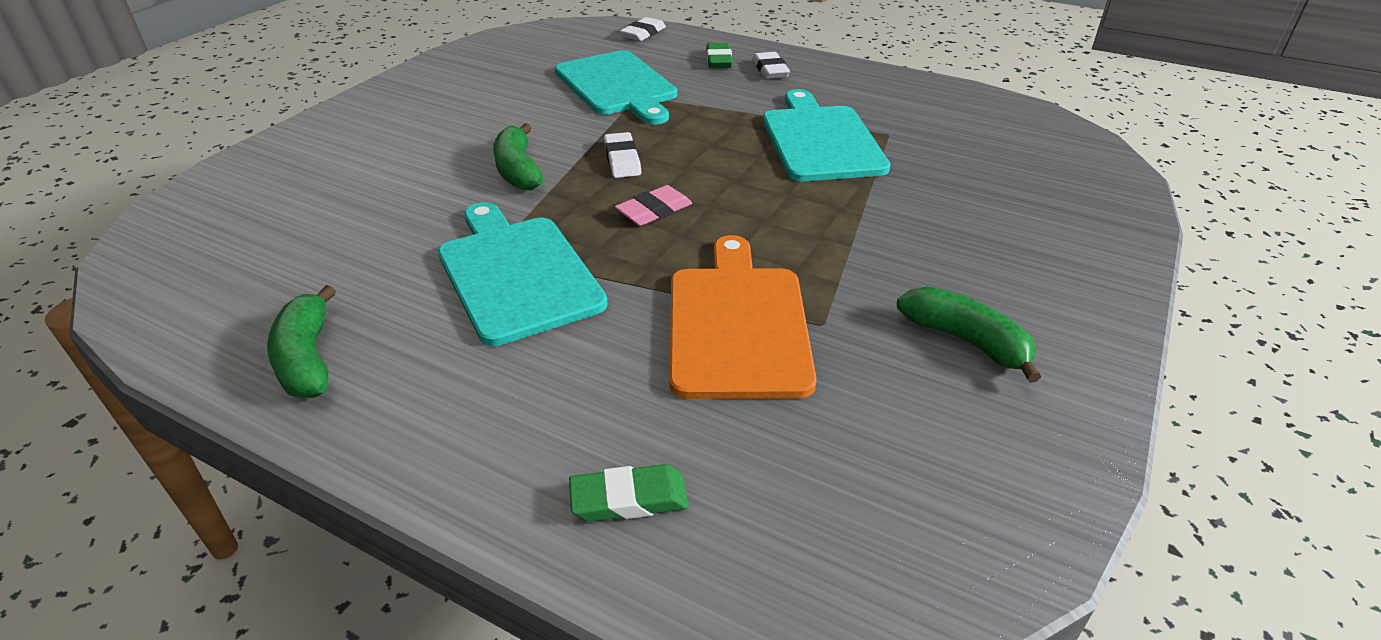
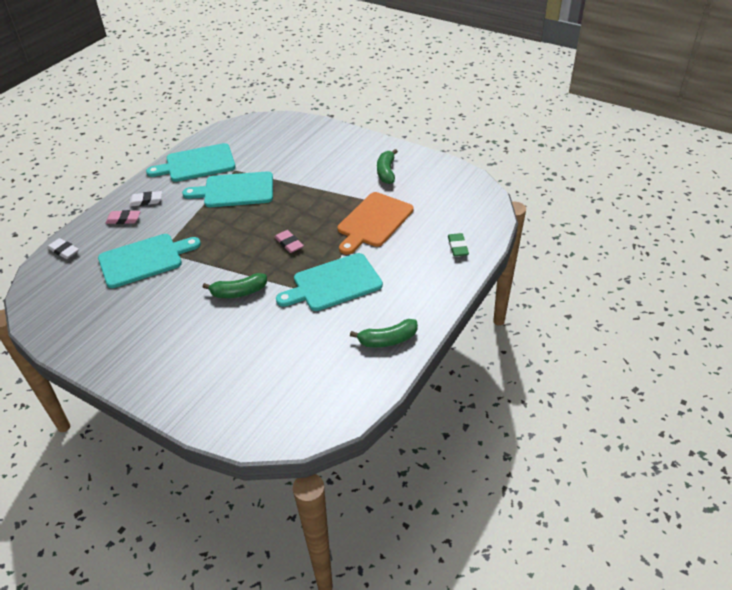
camera: 85 degrees left, 5 degrees up
(622, 160) = (237, 255): white eraser -> none
(719, 60) = (123, 219): green eraser -> pink eraser
(737, 324) = (373, 222): orange cutting board -> orange cutting board turned 60 degrees counterclockwise
(894, 97) = (197, 164): none -> turquoise cutting board
(966, 341) = (386, 172): green banana -> green banana turned 45 degrees counterclockwise

